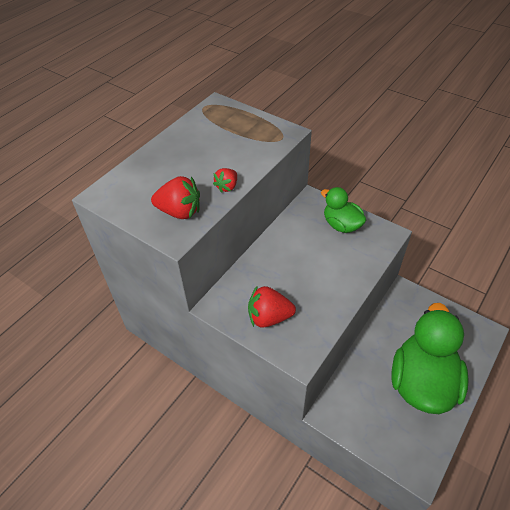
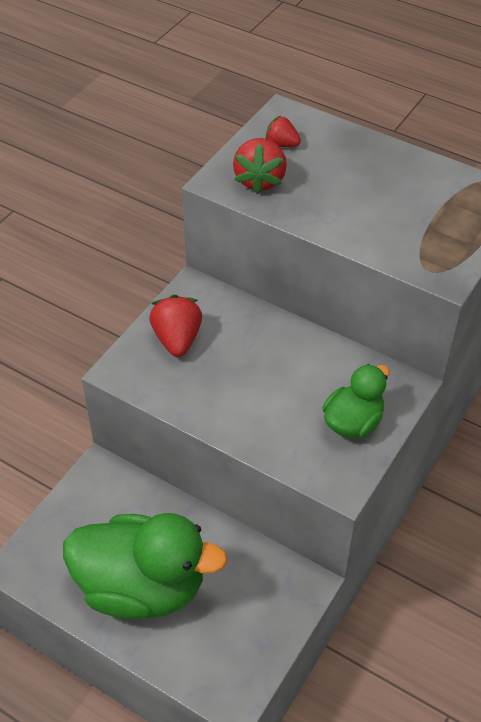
camera: 85 degrees right, 0 degrees up
(227, 187) = (311, 218): red strawberry -> red strawberry (281, 144)

